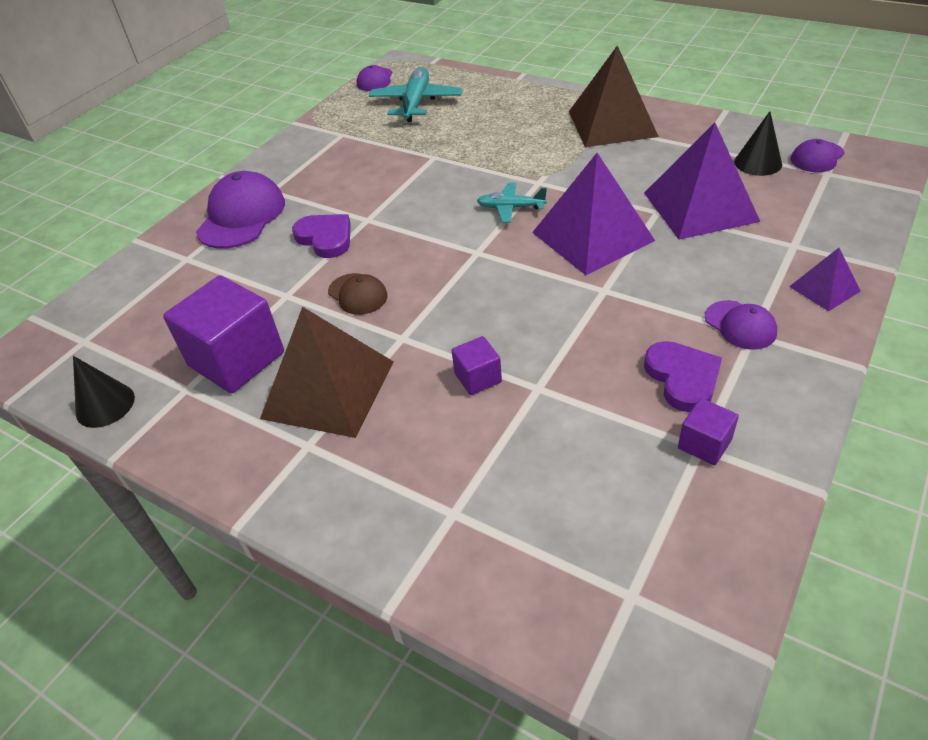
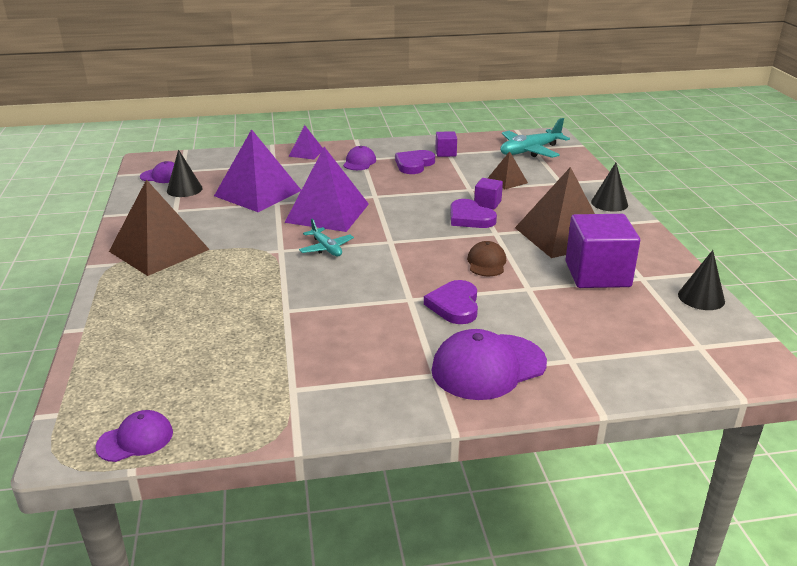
camera: 135 degrees left, 15 degrees down
(334, 514) = (609, 203): none -> black cone
(416, 103) = (183, 372): turquoise plane -> turquoise plane (530, 151)
(459, 338) = (470, 218): none -> purple heart
(524, 448) = (507, 181): none -> brown pyramid

